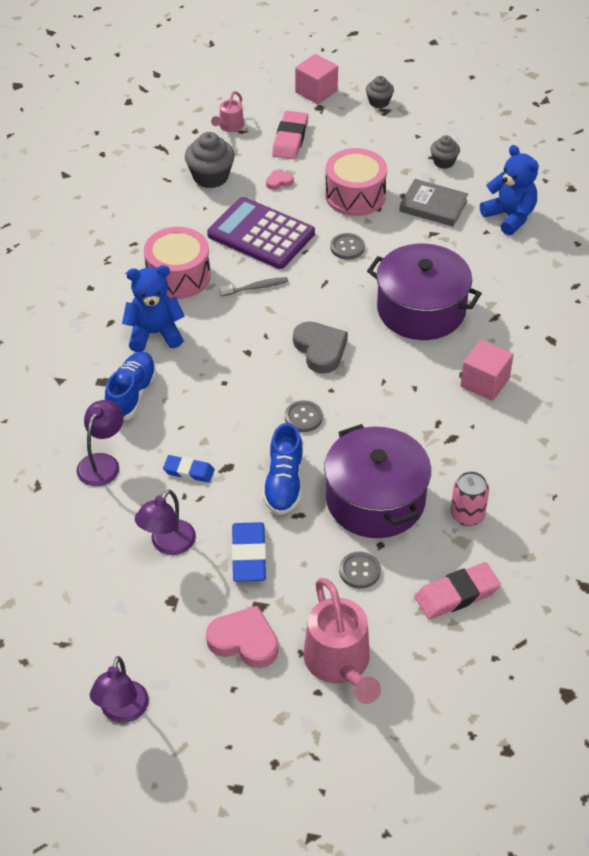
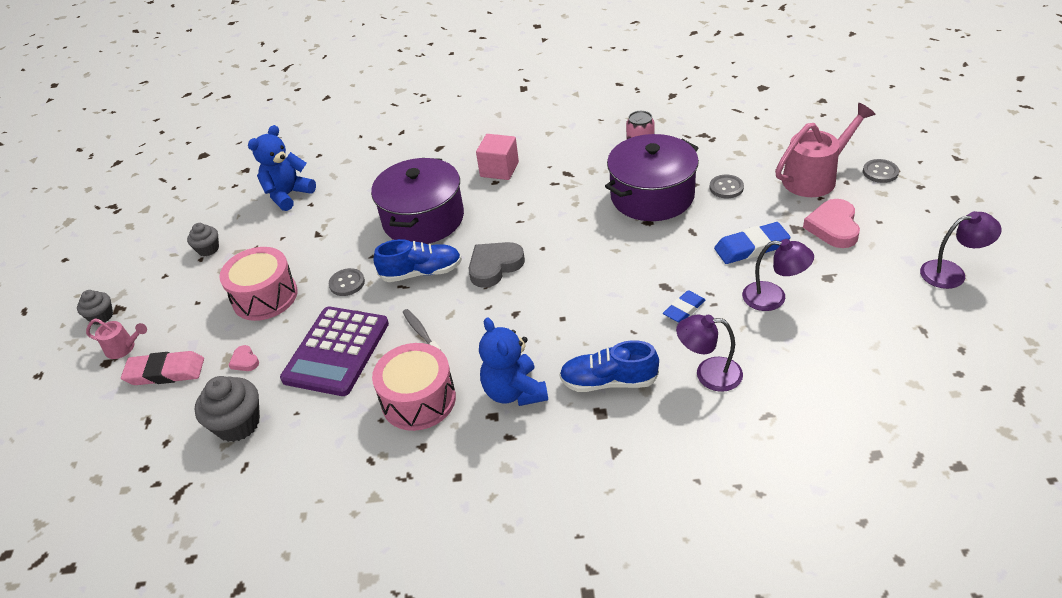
camera: 100 degrees left, 5 degrees down
(189, 471) = (684, 309): blue eraser -> blue eraser turned 45 degrees clockwise
(229, 127) = (138, 435): pink watering can -> pink watering can (124, 348)
(284, 483) = (664, 248): blue shoe -> blue shoe (421, 272)
(303, 417) = (583, 256): grey button -> grey button (880, 172)
(316, 91) = (73, 373): pink cube -> none
(433, 206) = (277, 242): grey book -> none
(457, 594) = (715, 141): pink eraser -> none

